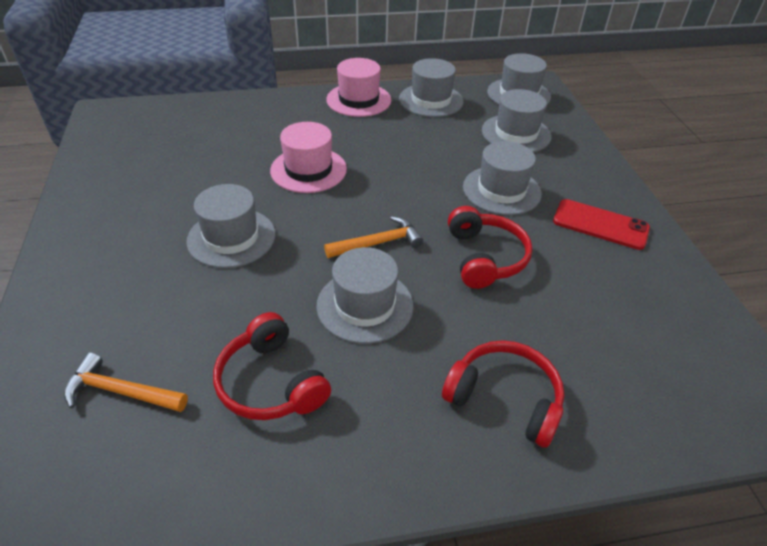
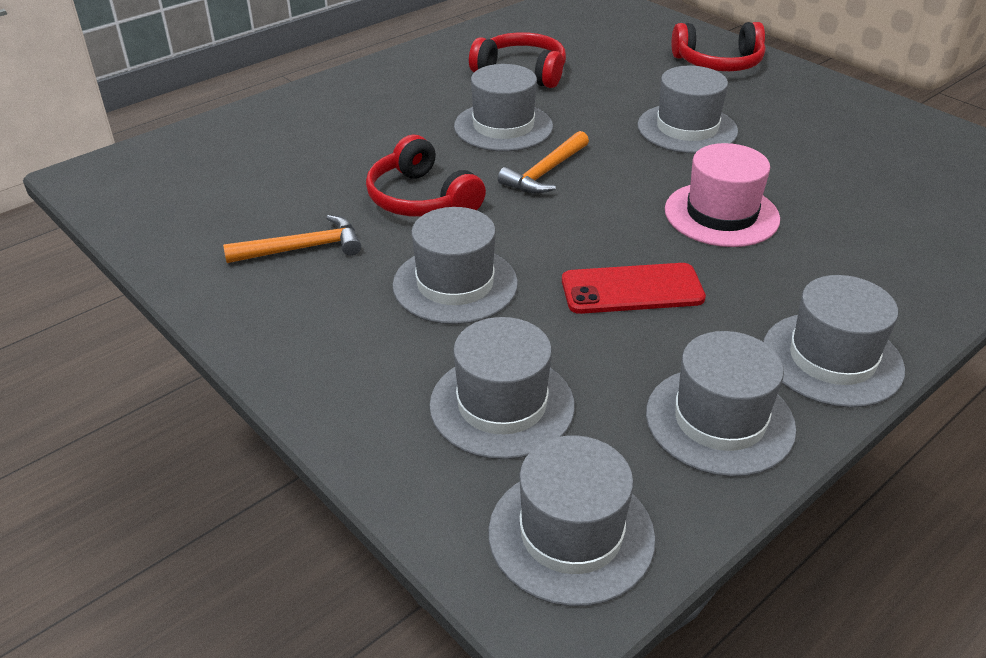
camera: 150 degrees right, 5 degrees down
(121, 391) = (610, 42): orange hammer -> orange hammer (302, 248)
(358, 100) = (832, 359): pink hat -> grey hat
(504, 399) = (341, 114): red headphones -> red headphones (718, 63)
(600, 225) = (294, 287): red phone -> red phone (632, 289)

